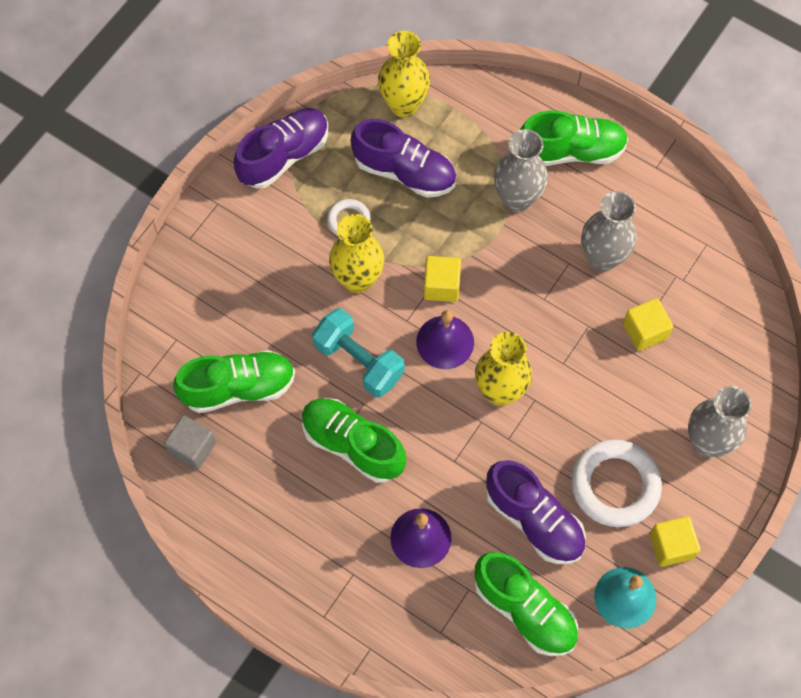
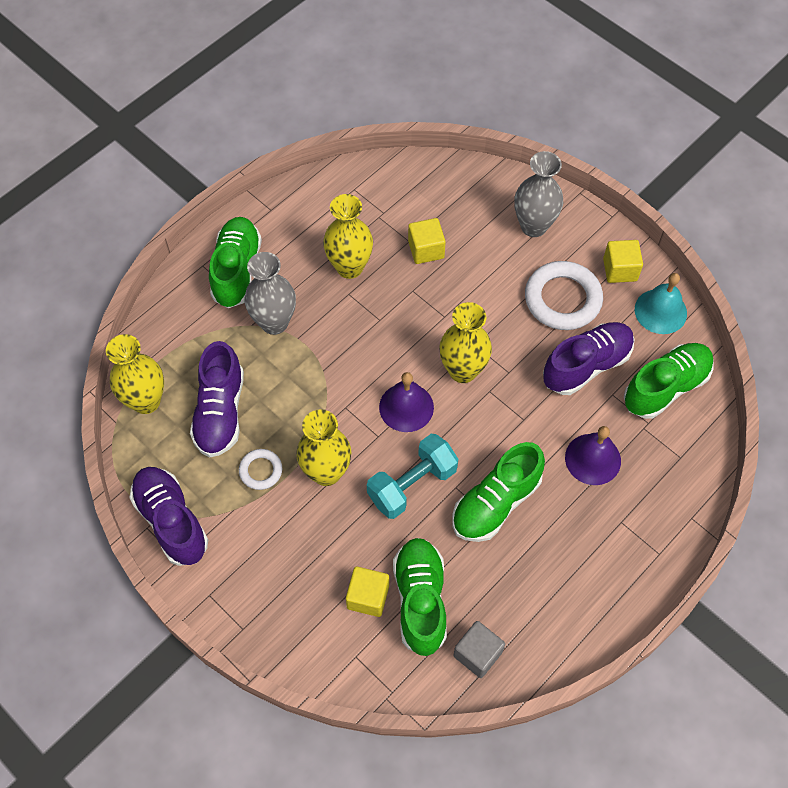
camera: 80 degrees left, 5 degrees down
(405, 172) = (220, 412): purple shoe -> purple shoe turned 150 degrees clockwise
(441, 286) = (349, 400): yellow cube -> yellow cube (368, 597)
(602, 258) = (349, 267): grey vase -> yellow vase

